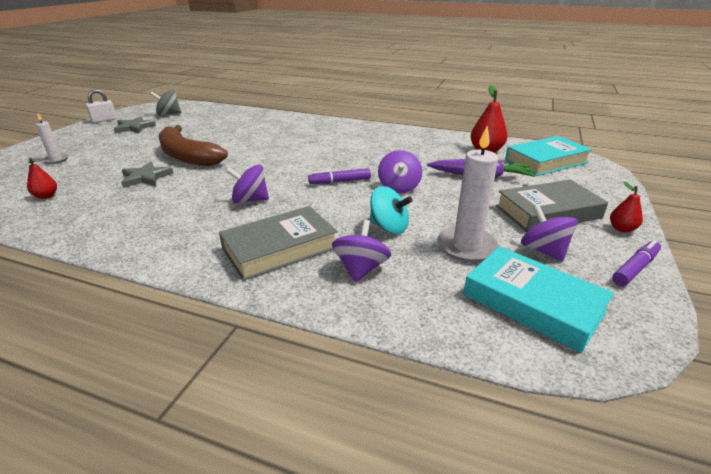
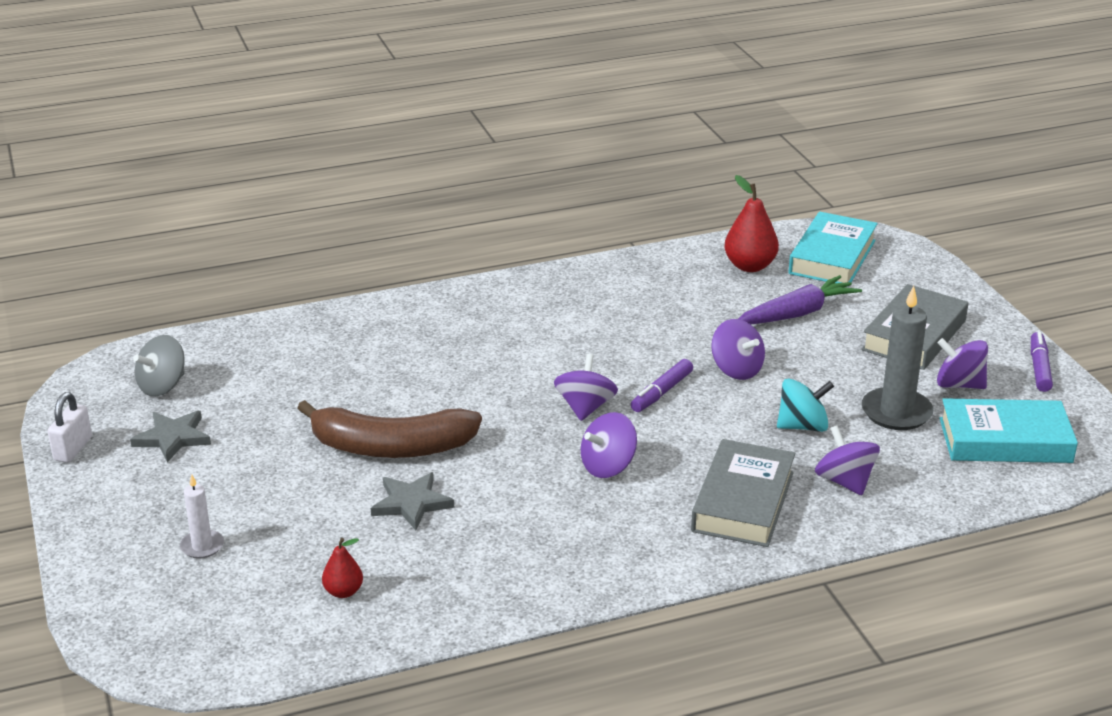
camera: 40 degrees left, 0 degrees up
(291, 173) = (585, 407): none -> purple spinning top
(466, 247) = (896, 412): white candle -> grey candle
(621, 229) = (991, 327): red pear -> none

